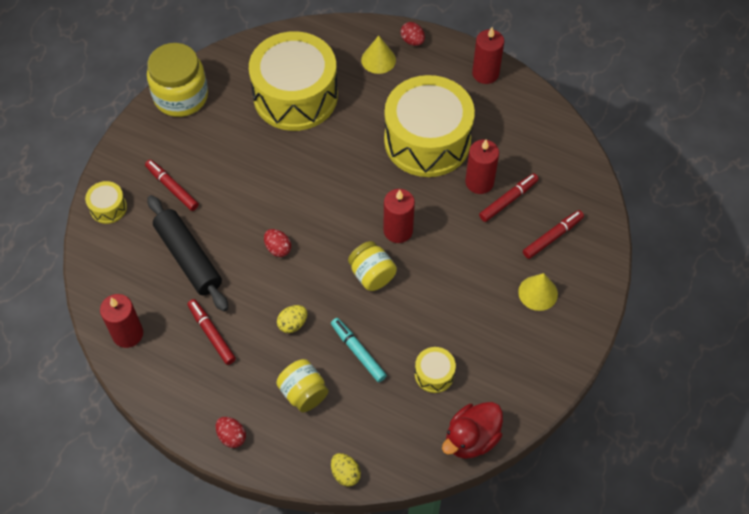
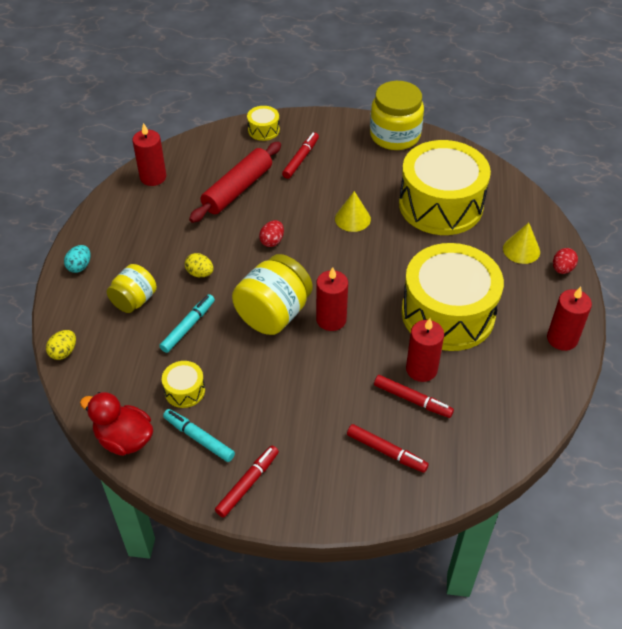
camera: 70 degrees right, 10 degrees down
(188, 258) = (237, 189): black rolling pin -> red rolling pin
(211, 334) = (171, 225): red marker -> red marker (248, 484)
(232, 436) = (80, 266): red egg -> turquoise egg
(372, 275) = (273, 314): yellow jar -> yellow jar, size x1.62
(491, 375) = (199, 438): none -> turquoise marker
(538, 293) = (311, 455): yellow cone -> yellow cone (352, 218)

